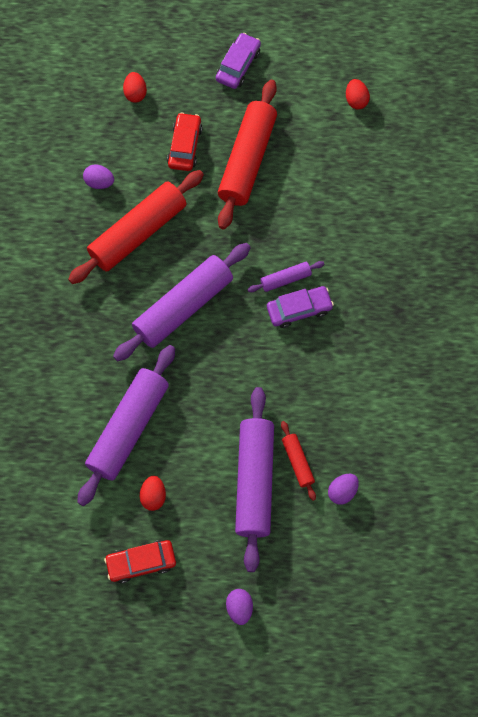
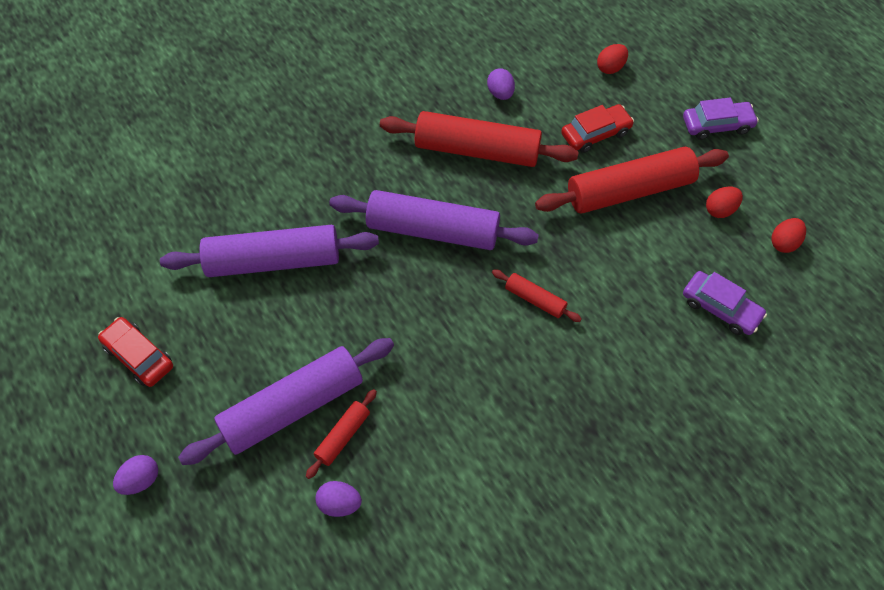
camera: 55 degrees right, 10 degrees down
(153, 496) = (216, 324): red egg -> red egg (720, 210)
(285, 279) = (535, 299): purple rolling pin -> red rolling pin
(299, 309) = (513, 332): purple car -> purple car (720, 308)

